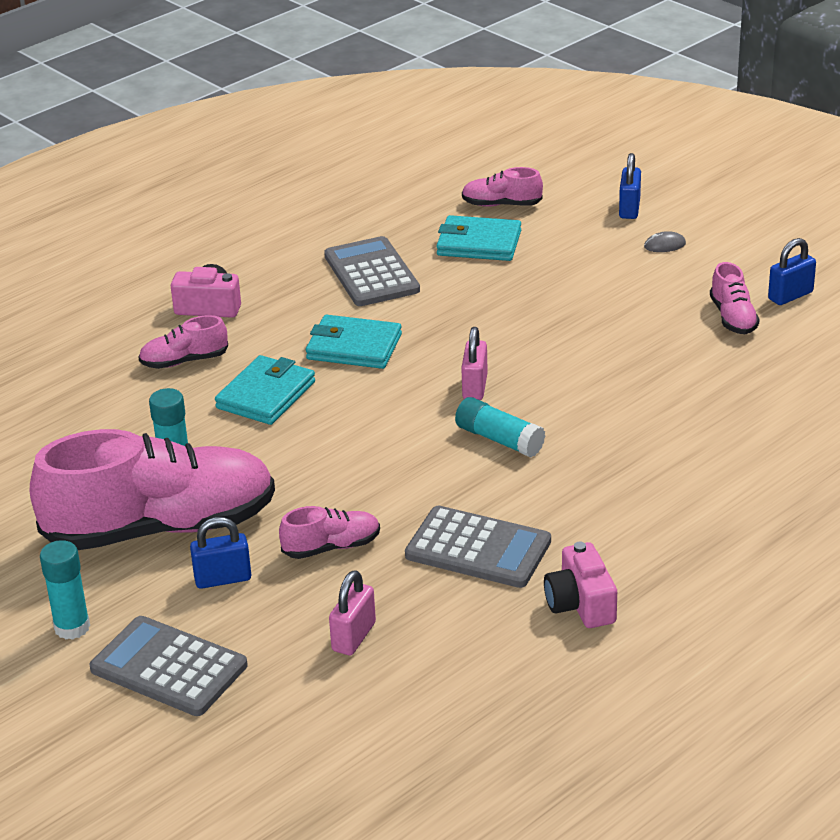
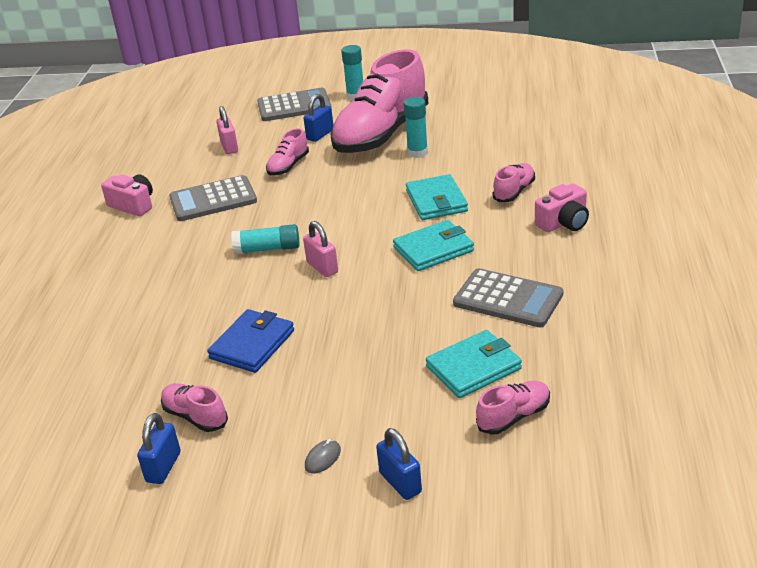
camera: 140 degrees right, 0 degrees up
(625, 349) = (252, 344): none -> blue wallet

